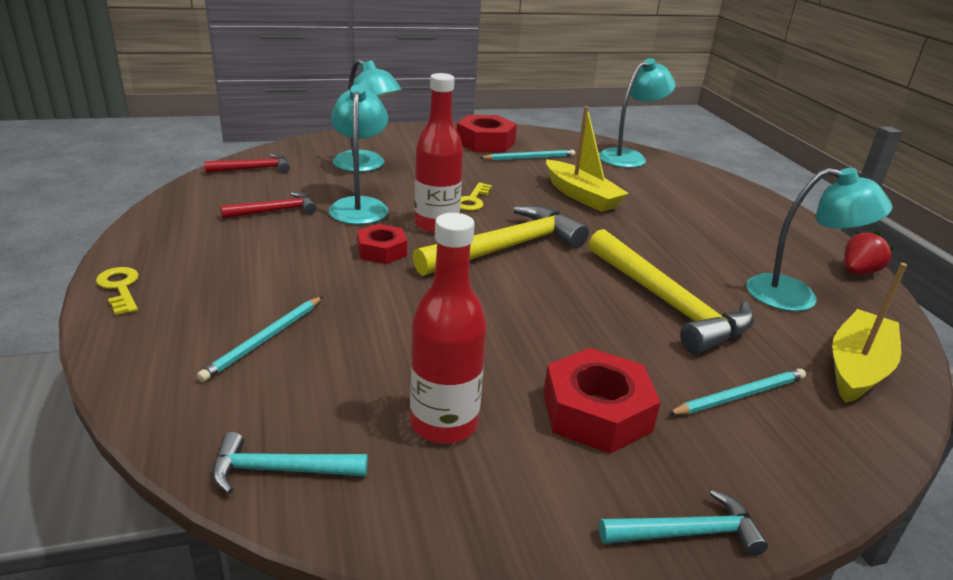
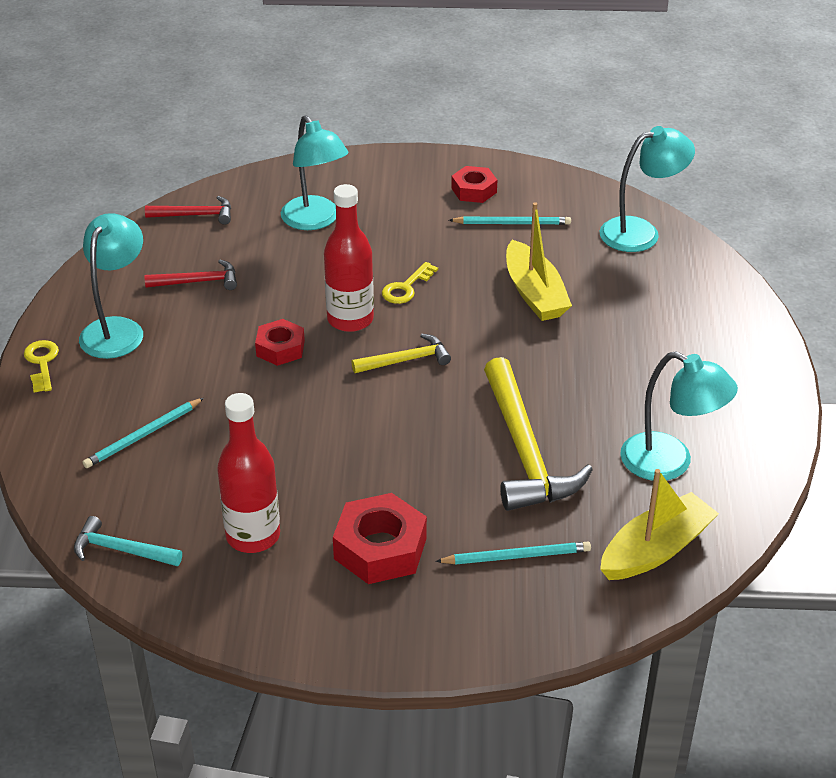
camera: 20 degrees right, 10 degrees up
(360, 206) = (284, 283): turquoise lamp -> turquoise lamp (117, 329)
(485, 142) = (474, 190): red nut -> red nut, size x0.63
(507, 248) = (406, 360): yellow hammer -> yellow hammer, size x0.52
(688, 533) = (385, 652): turquoise hammer -> none
(858, 272) = (772, 443): red strawberry -> none

